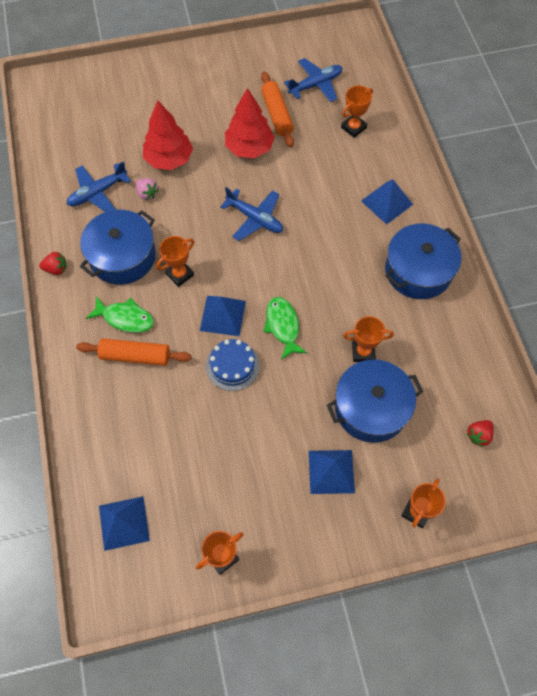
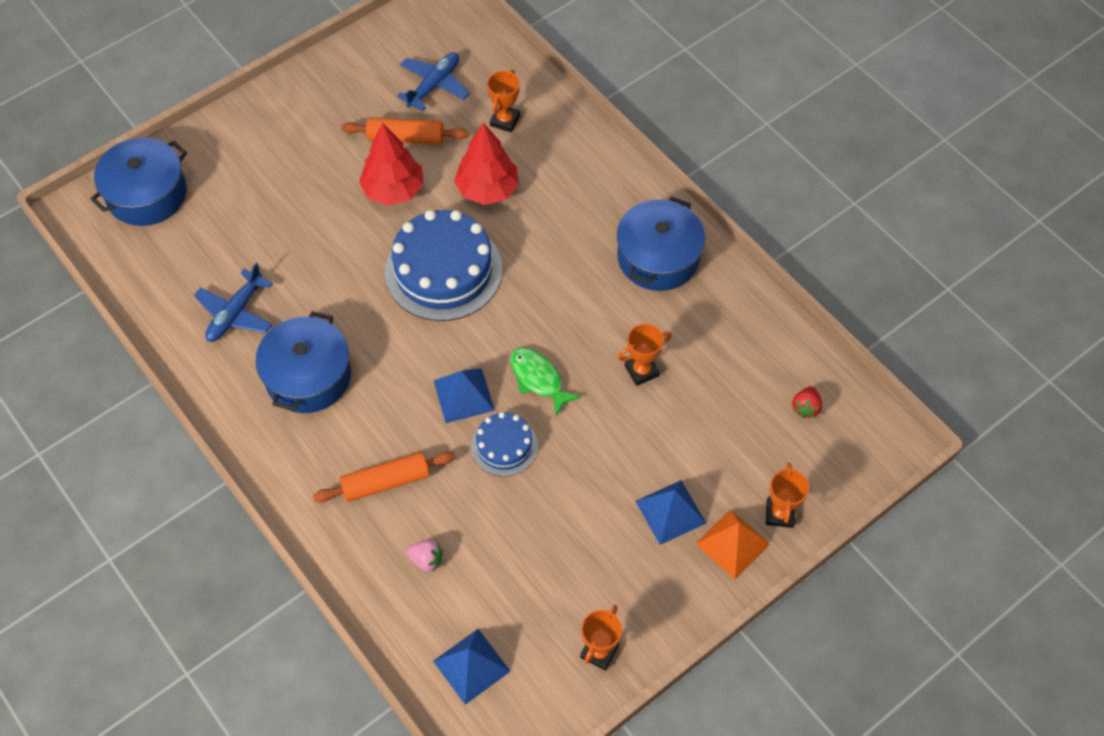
camera: 25 degrees left, 5 degrees down
(56, 269) = (234, 423): red strawberry -> none
(125, 318) = (350, 445): green fish -> none
(147, 194) = (297, 291): pink strawberry -> pink strawberry (426, 560)
(169, 159) = (302, 240): red tree -> red tree (487, 189)
(180, 274) = (388, 369): orange trophy -> none
(255, 218) = (443, 270): blue plane -> blue cake
(276, 114) = (405, 138): orange rolling pin -> orange rolling pin turned 45 degrees counterclockwise
(367, 519) = (732, 543): none -> orange pyramid
(371, 408) = (680, 427): blue pot -> blue pot (147, 194)
(386, 202) = (586, 193): blue pyramid -> none

